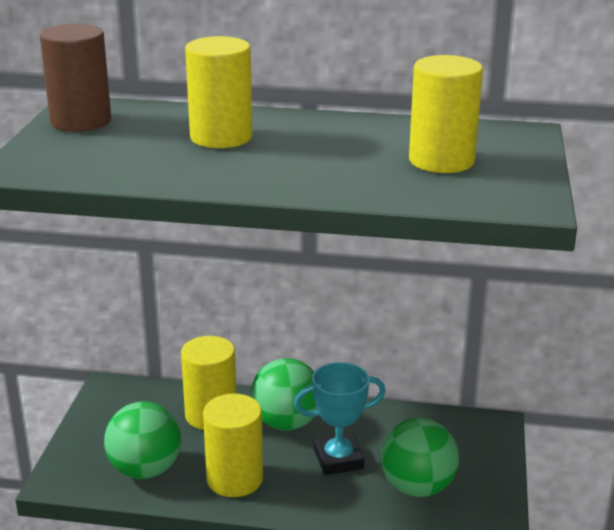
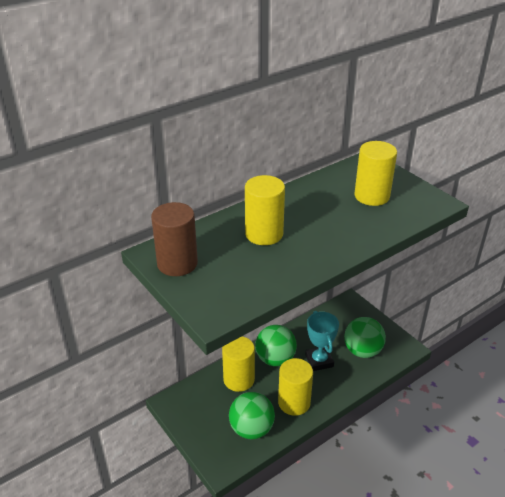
camera: 45 degrees left, 10 degrees up
(338, 459) = (319, 361): turquoise trophy -> turquoise trophy turned 45 degrees counterclockwise

